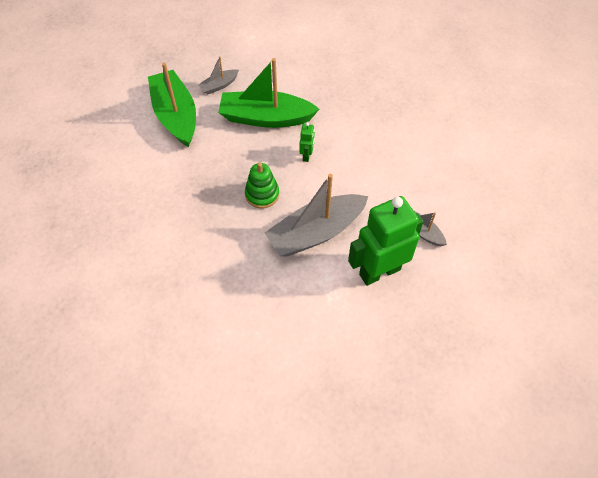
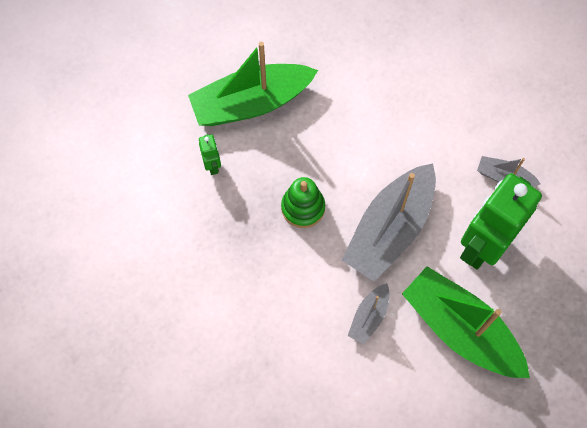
camera: 25 degrees left, 10 degrees up
(175, 115) = (138, 146): green boat -> green boat (460, 329)
(219, 85) = (168, 81): grey boat -> grey boat (369, 317)
(307, 155) = (327, 134): green robot -> green robot (212, 165)

